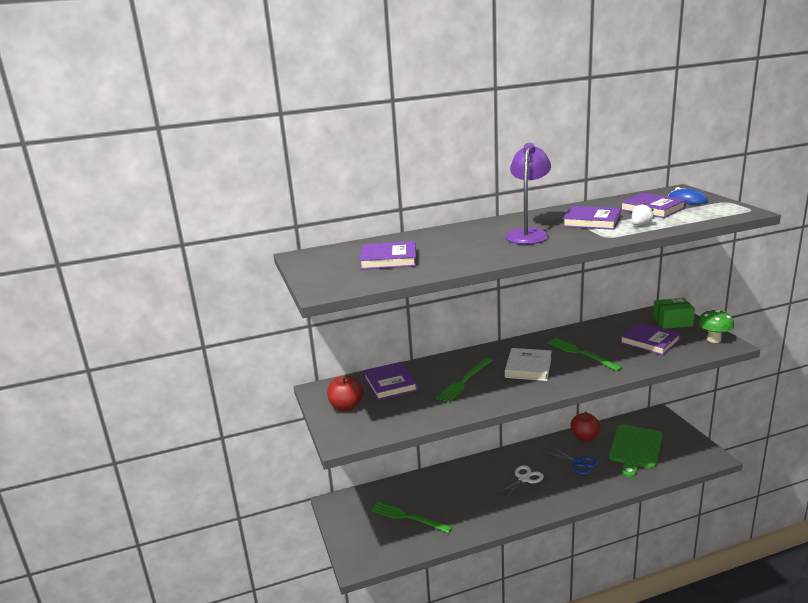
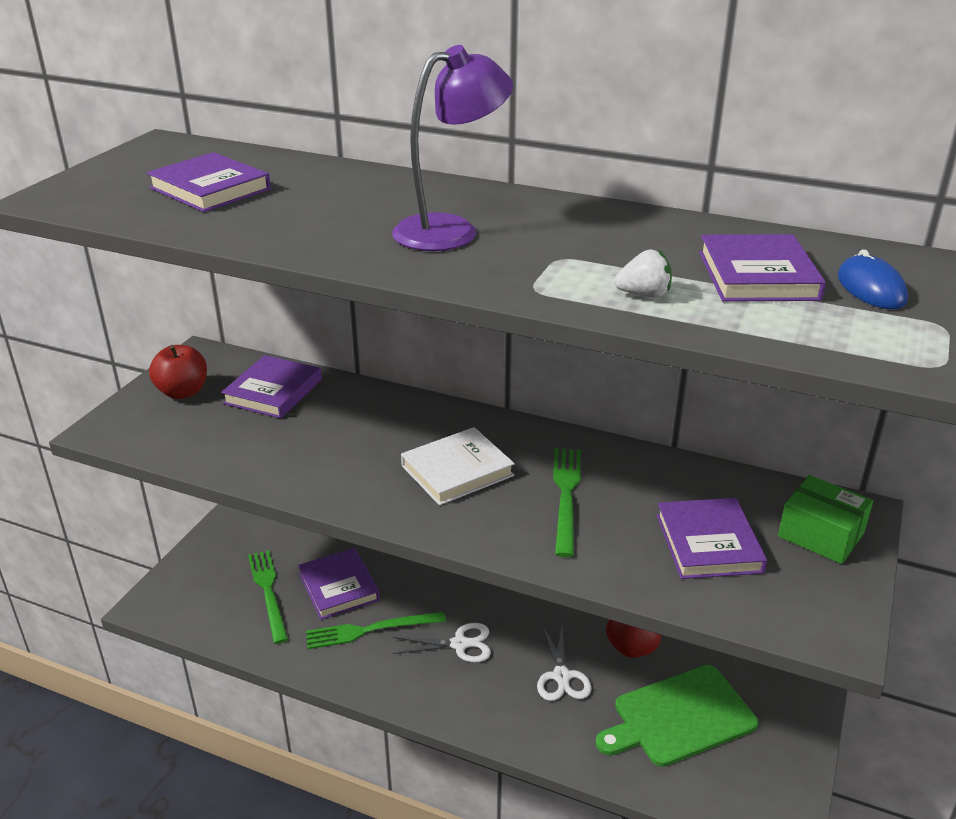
camera: 40 degrees right, 10 degrees up
(464, 381) = (348, 440): green fork -> green fork (370, 630)
(578, 463) = (561, 676): blue scissors -> white scissors
(591, 221) = (594, 252): purple book -> purple book (338, 587)
(714, 339) = (828, 611): green mushroom -> none

